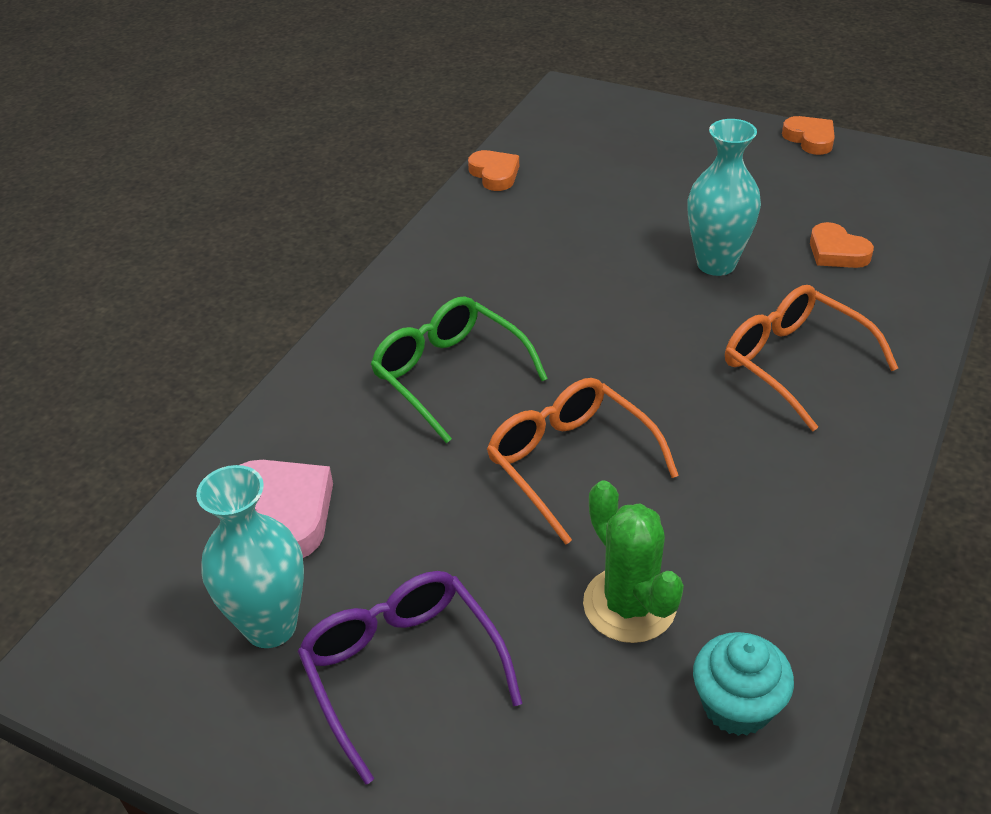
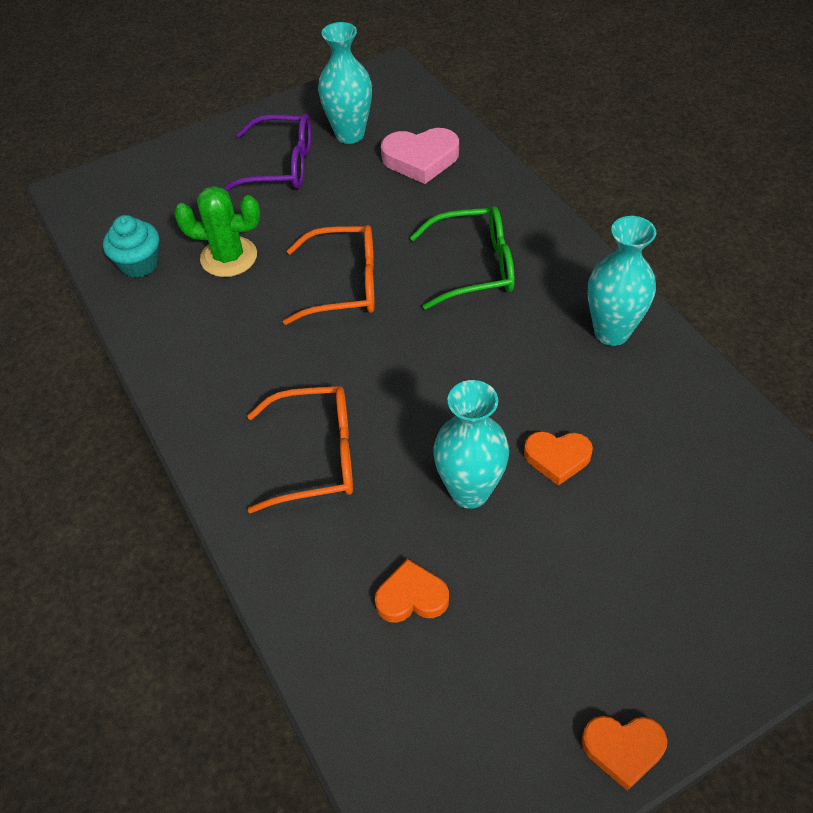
camera: 125 degrees right, 10 degrees up
(460, 256) = (611, 332): none -> turquoise vase
(494, 174) = (733, 414): orange heart -> orange heart (557, 458)

